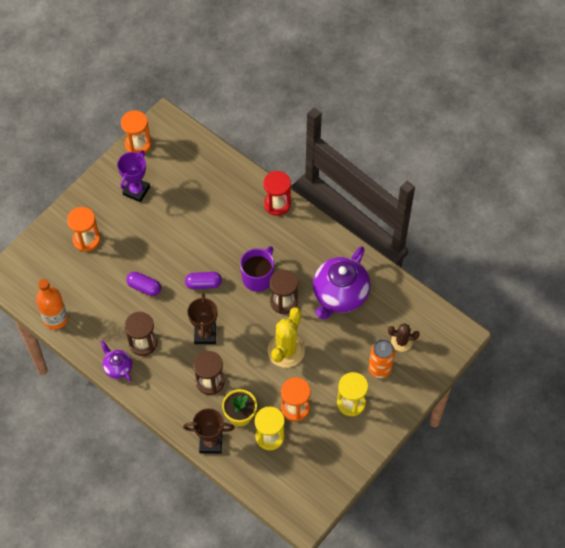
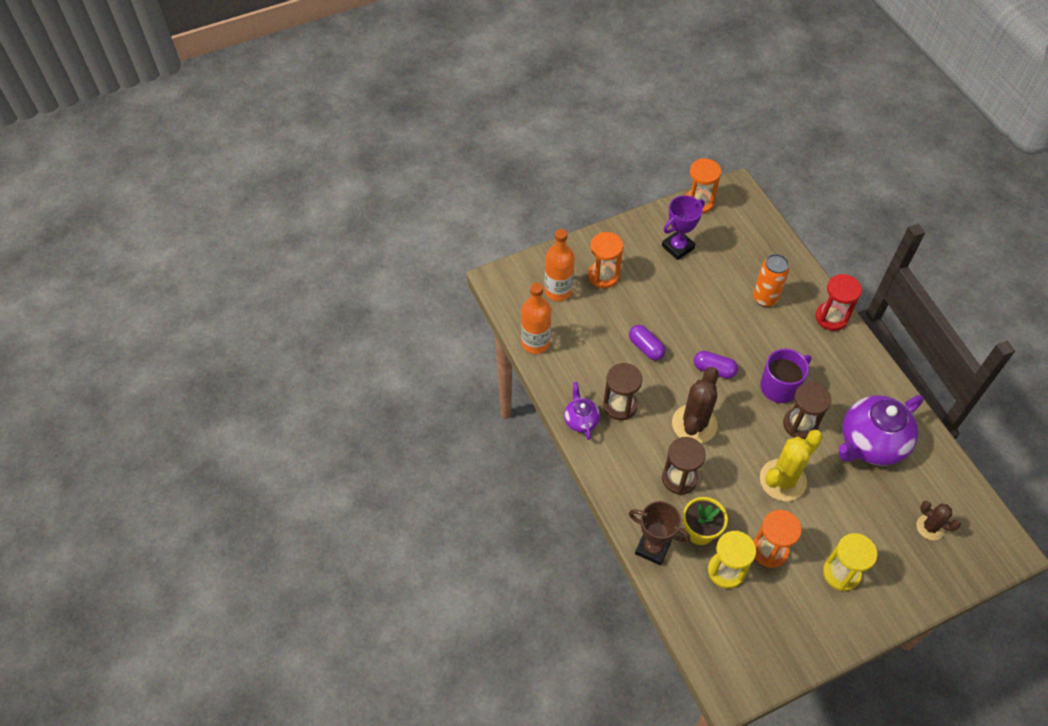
camera: 25 degrees right, 5 degrees down
(55, 267) = (558, 291): none -> orange bottle
(205, 334) = (694, 424): brown trophy -> brown cactus
(380, 369) = (891, 548): orange can -> orange can (765, 298)

